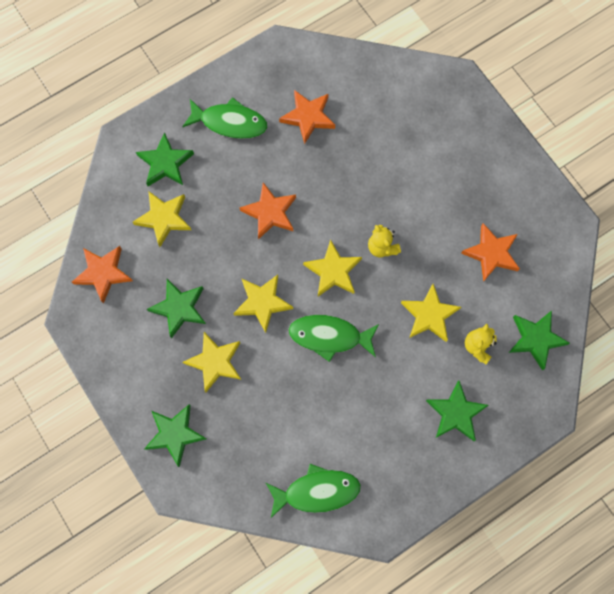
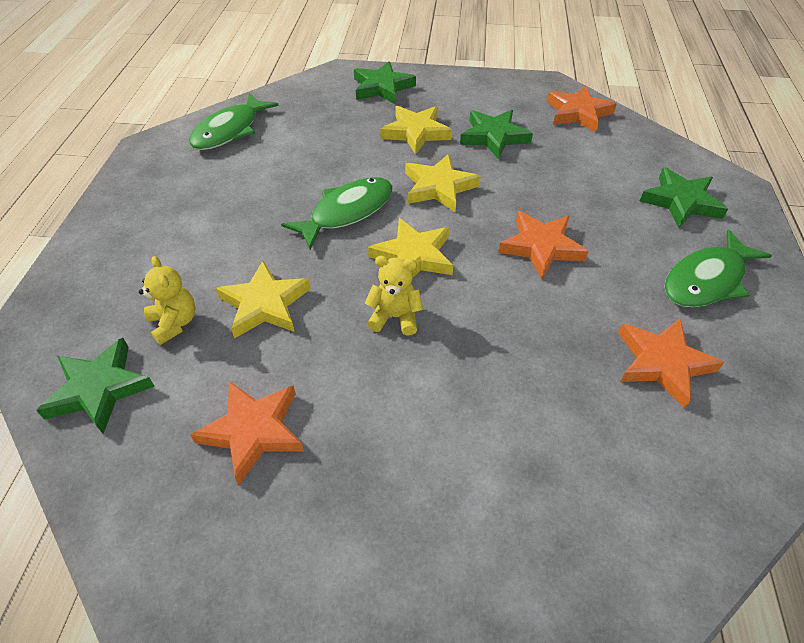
camera: 130 degrees right, 25 degrees down
(164, 218) = (606, 170): yellow star -> none
(455, 413) = (146, 254): green star -> none

